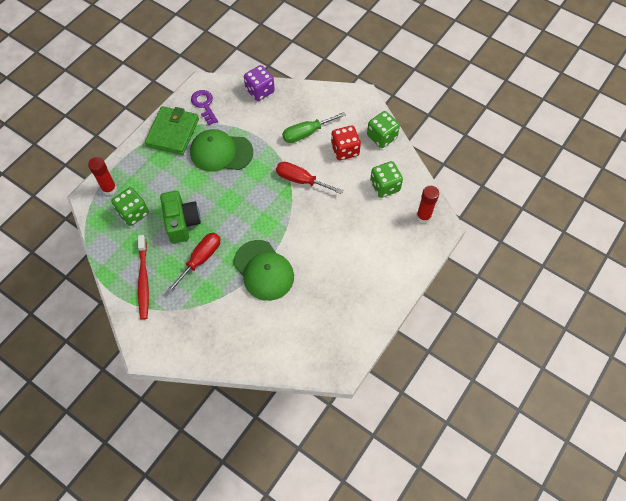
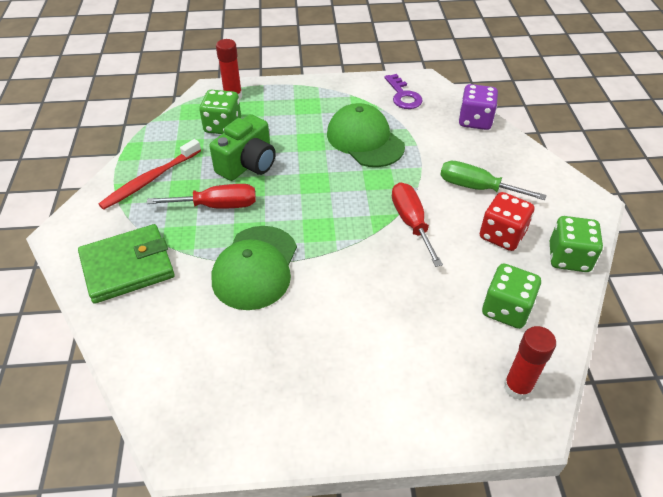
camera: 50 degrees right, 15 degrees down
(173, 132) = (344, 95): green wallet -> green wallet (127, 266)
(204, 105) = (403, 96): purple key -> purple key turned 135 degrees clockwise

